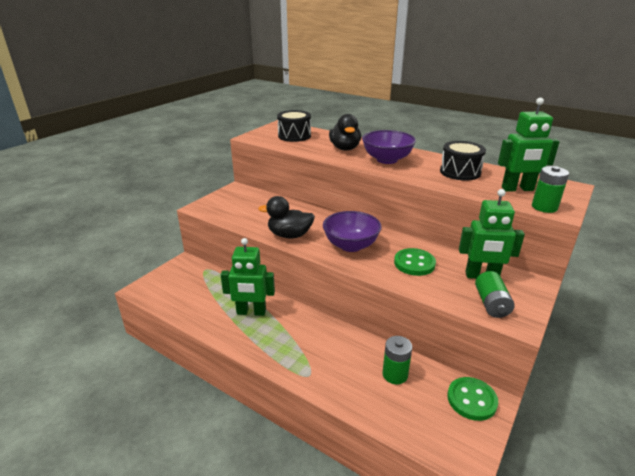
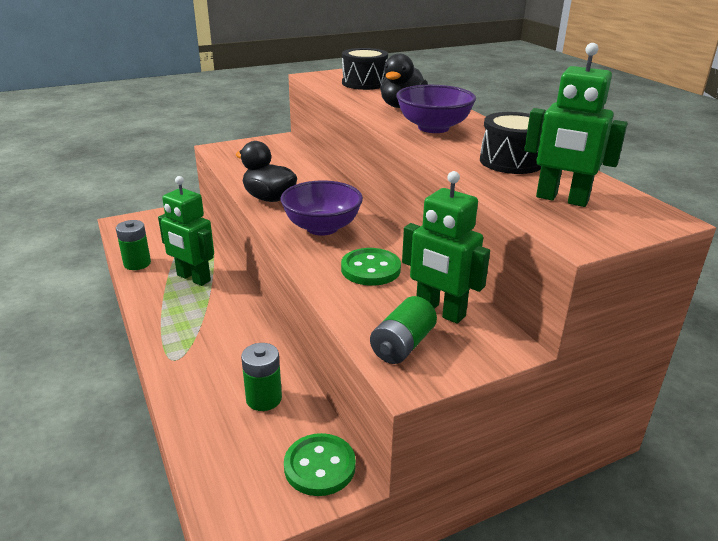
camera: 30 degrees right, 0 degrees up
(544, 207) = (561, 229): green battery -> green battery (137, 263)

